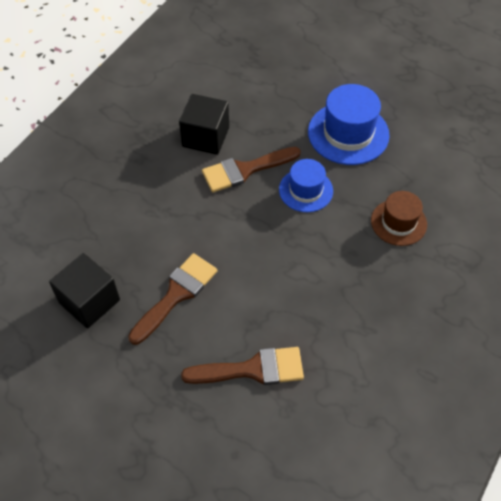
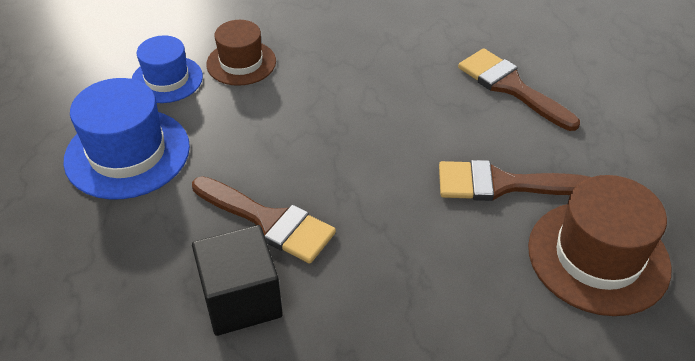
camera: 125 degrees left, 10 degrees down
(89, 301) = (598, 257): black cube -> brown hat
(306, 190) = (255, 149): blue hat -> blue hat (167, 79)

